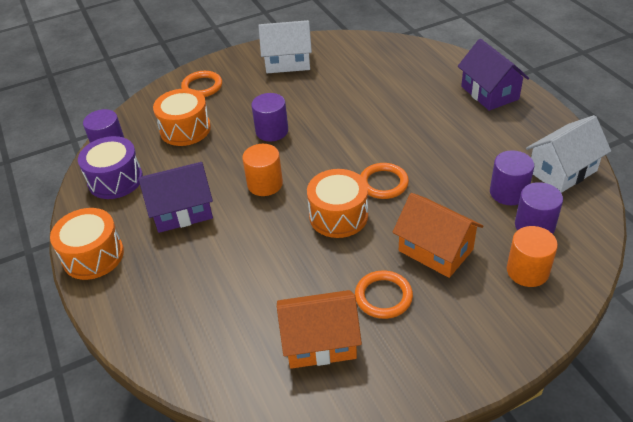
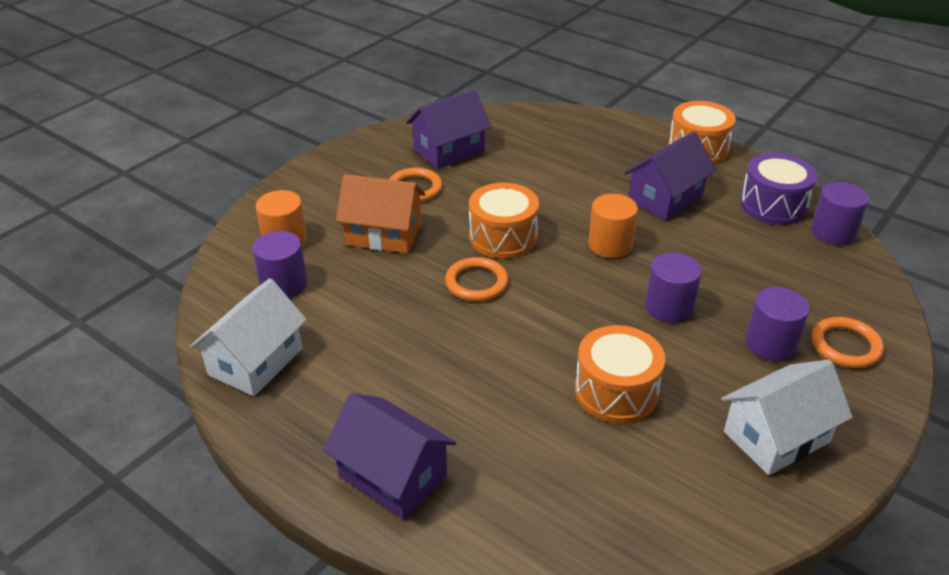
camera: 150 degrees right, 5 degrees down
(185, 129) = (779, 278): orange drum -> orange drum (616, 391)
(320, 342) = (449, 151): orange house -> purple house
(508, 192) = (321, 313): purple cylinder -> purple cylinder (770, 344)

